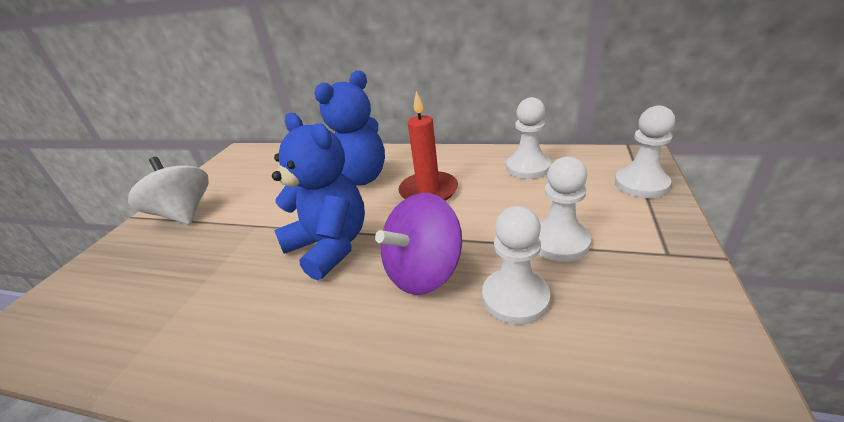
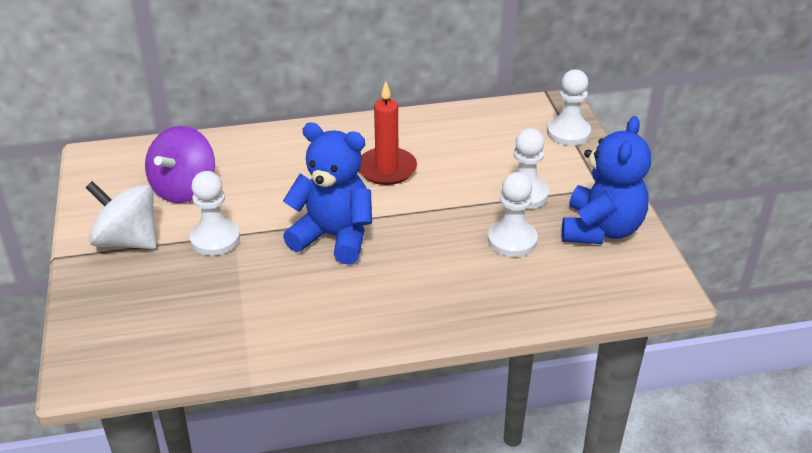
camera: 30 degrees left, 5 degrees up
(357, 179) = (300, 168): blue teddy bear -> blue teddy bear (601, 229)
(423, 272) = (434, 238): purple spinning top -> purple spinning top (184, 188)
(528, 168) = (467, 129): white pawn -> white pawn (215, 239)

